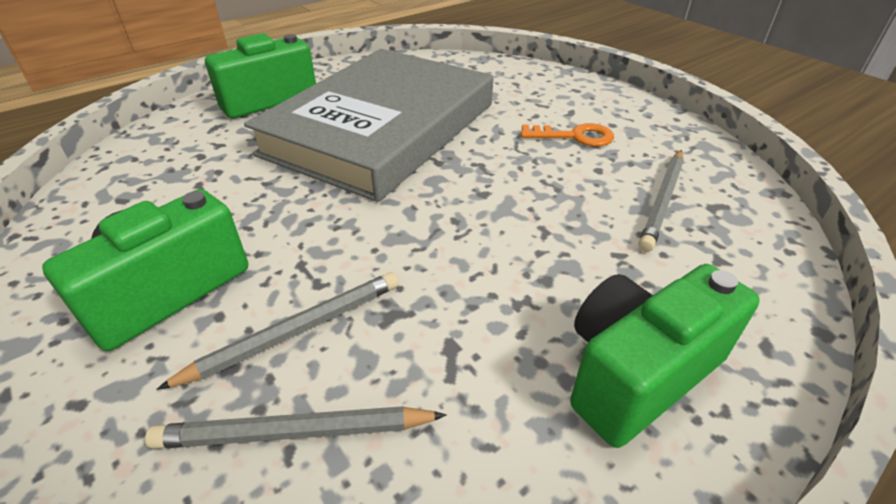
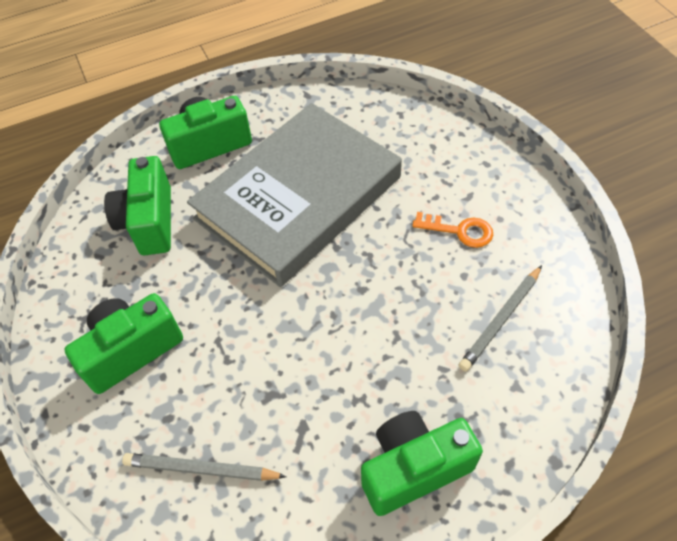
camera: 15 degrees right, 15 degrees up
(194, 163) = (149, 221): none -> green camera
(297, 331) = (209, 398): grey pencil -> none

